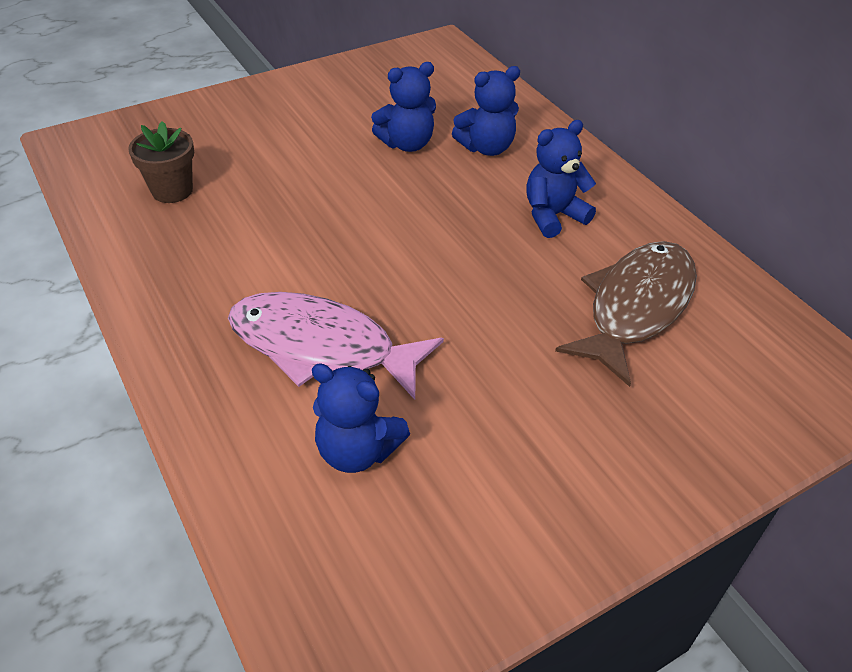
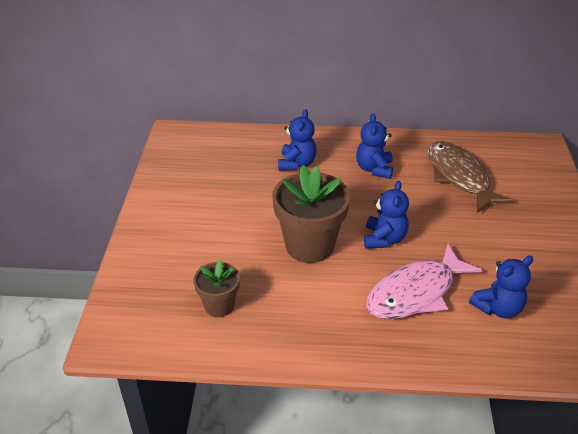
camera: 55 degrees left, 5 degrees down
(334, 218) = (309, 245): none -> brown flower pot
(407, 144) = (265, 190): blue teddy bear -> blue teddy bear (384, 239)

